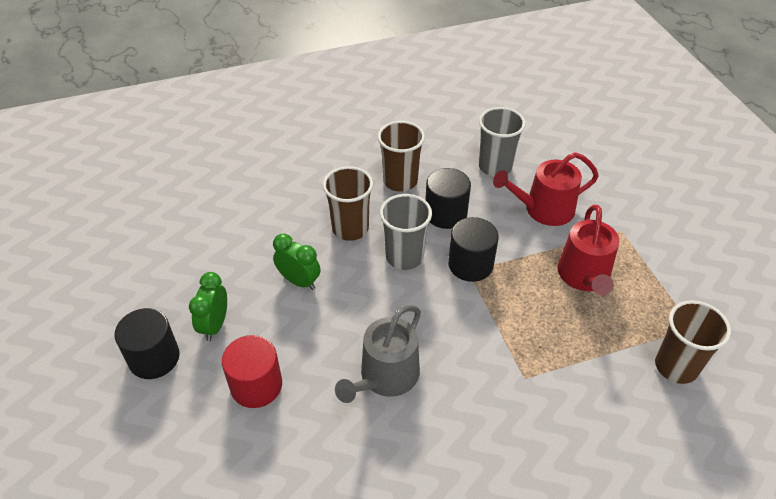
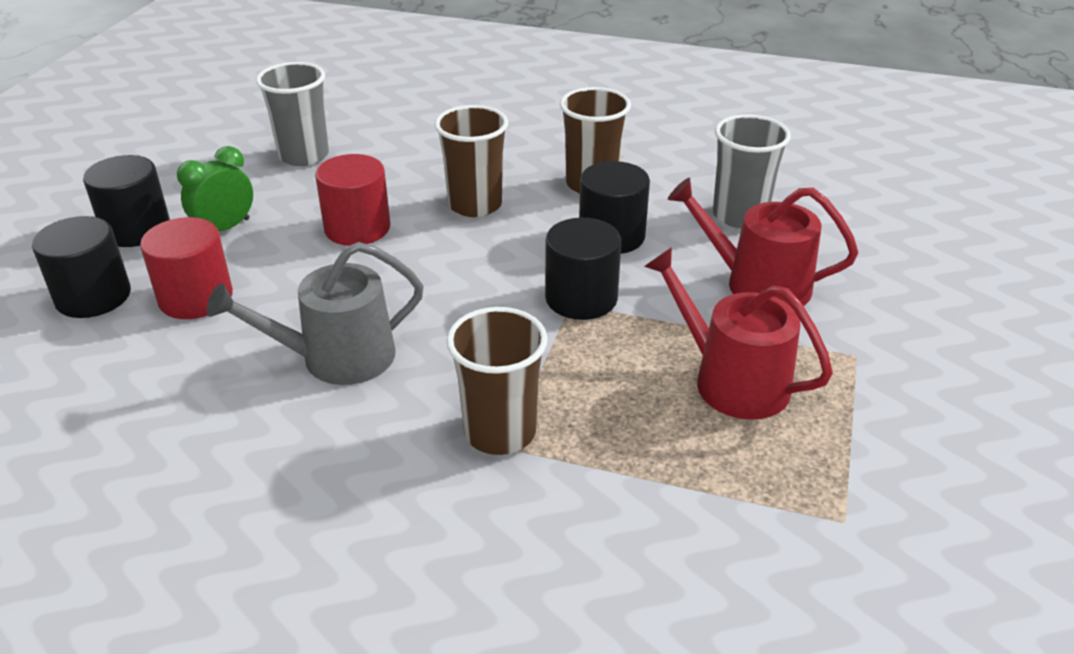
camera: 35 degrees right, 10 degrees down
(187, 423) = (93, 296): none -> black cylinder
(299, 281) = (357, 228): green clock -> red cylinder
(404, 257) = (506, 256): grey cup -> grey cup (304, 155)
(584, 276) = (731, 380): red watering can -> red watering can turned 90 degrees clockwise
(676, 366) = (755, 552): brown cup -> brown cup (500, 432)

